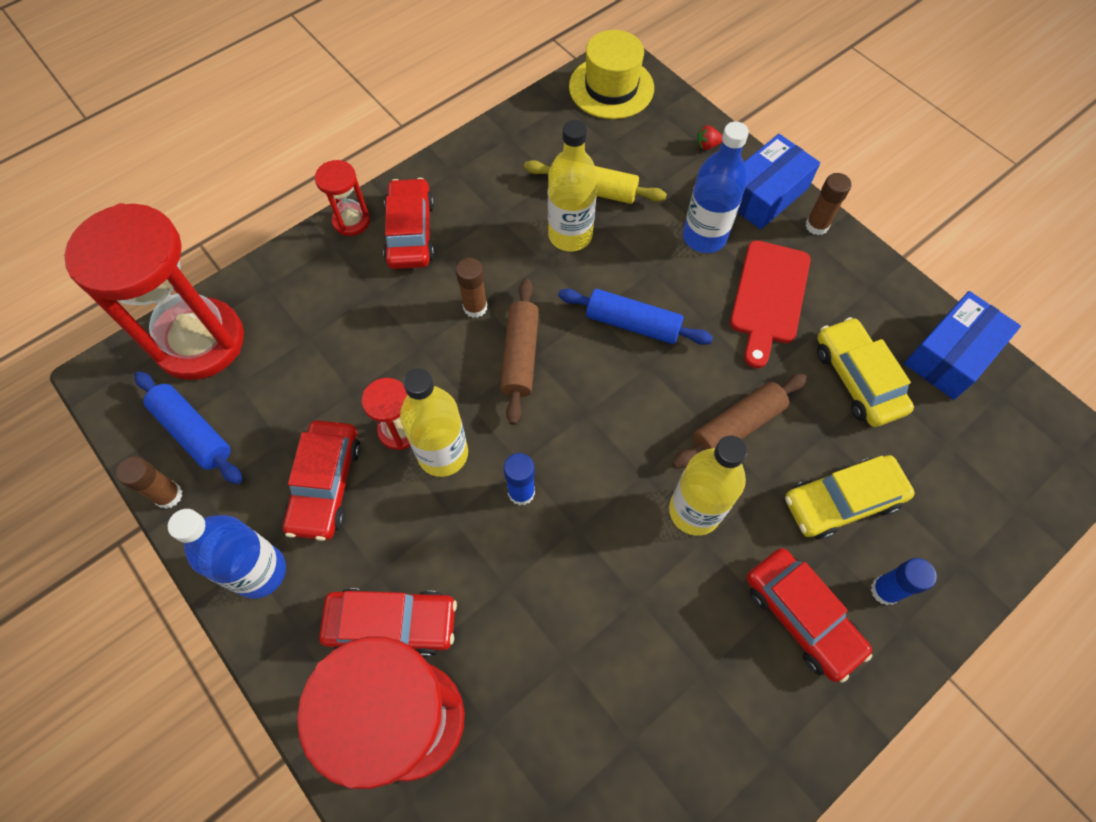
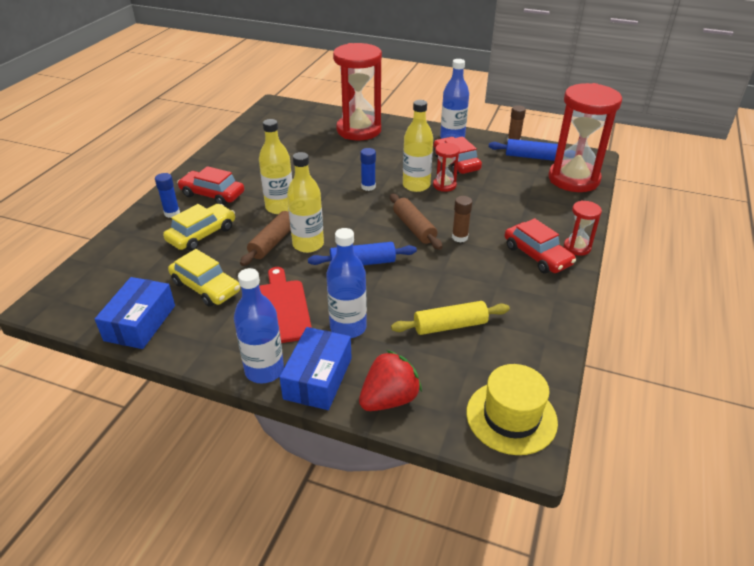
camera: 150 degrees right, 25 degrees down
(392, 624) = (387, 143): red car -> none
(570, 235) = (440, 292): yellow bottle -> yellow bottle (308, 244)
(707, 145) = (389, 399): red strawberry -> red strawberry, size x2.43
(816, 226) = (264, 370): brown glue stick -> blue bottle

